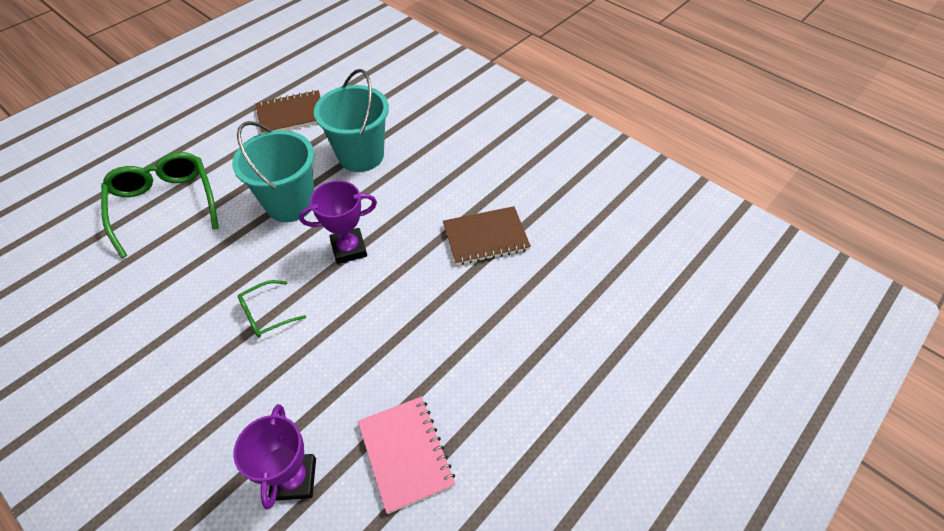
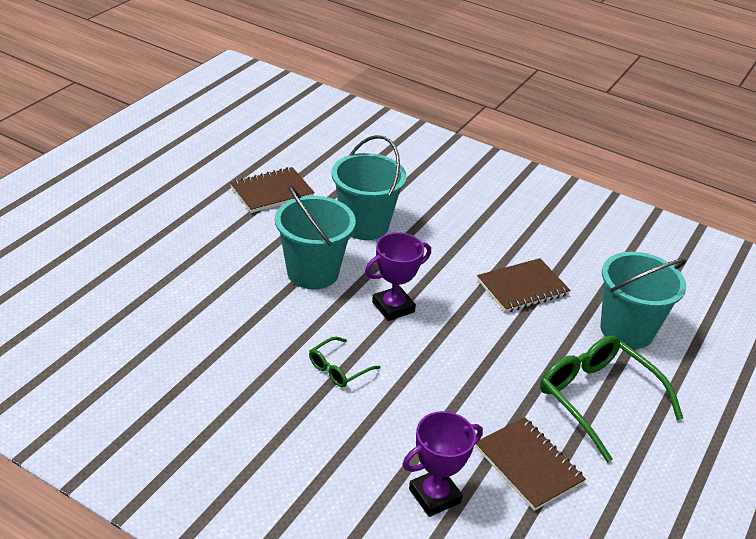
camera: 15 degrees left, 15 degrees down
(165, 204) = (178, 283): green glasses -> green glasses (597, 398)
(294, 479) = (434, 496): purple trophy -> purple trophy turned 75 degrees clockwise
(406, 454) = (528, 465): pink notebook -> brown notebook
(575, 298) = (626, 330): none -> turquoise bucket

